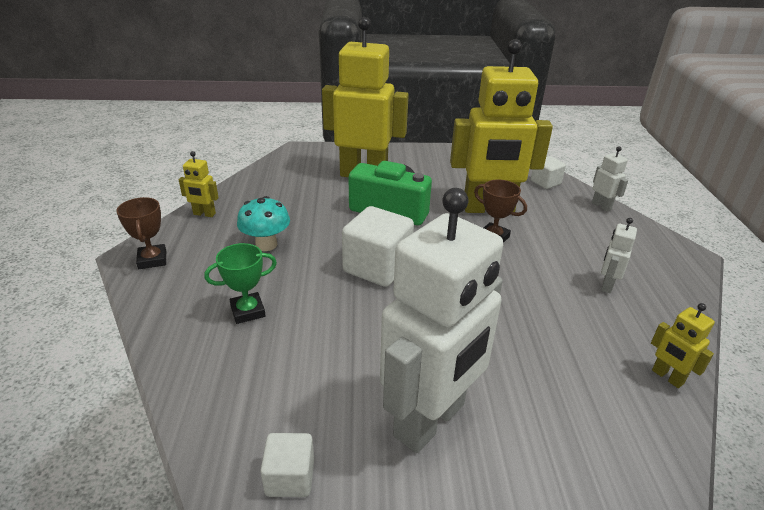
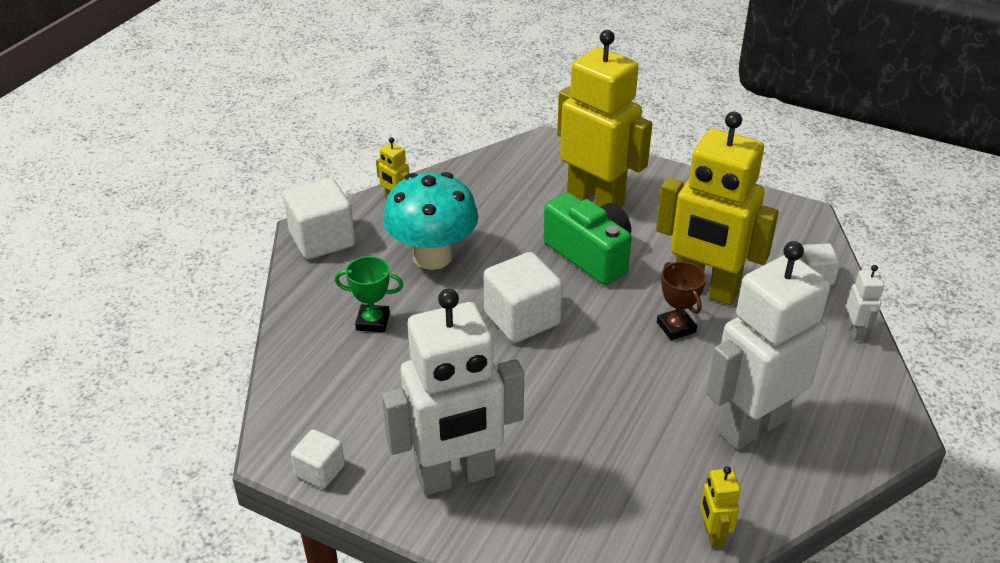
camera: 30 degrees right, 5 degrees up
(152, 260) = (322, 240): brown trophy -> white cube
(266, 245) = (432, 257): turquoise mushroom -> turquoise mushroom, size x1.68
(607, 285) = (752, 426): white robot -> white robot, size x2.48

